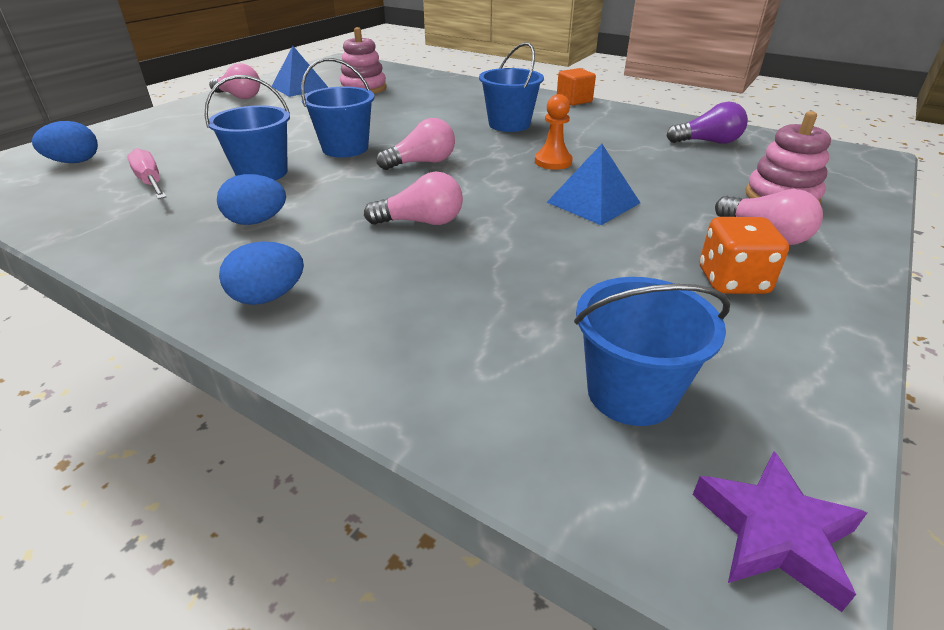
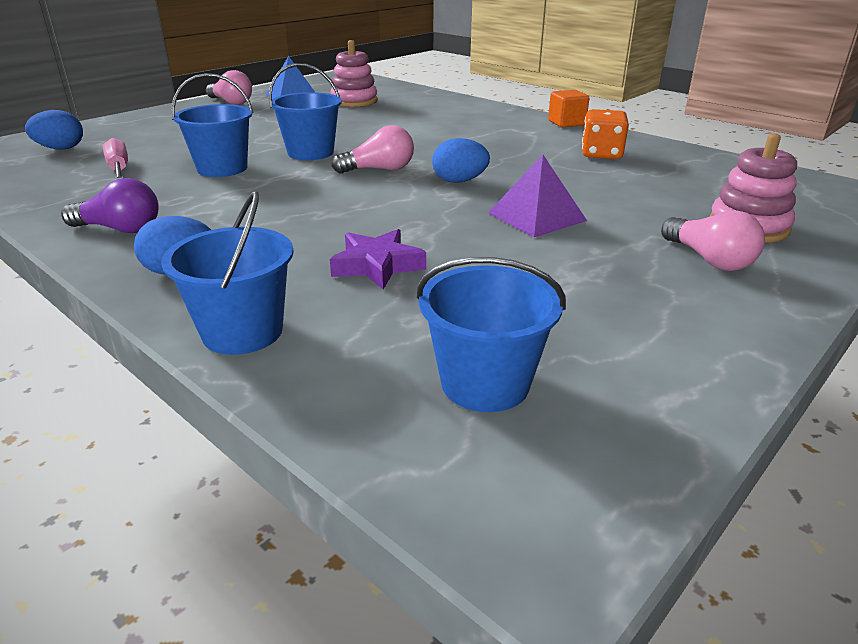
camera: 10 degrees right, 5 degrees down
(257, 221) = (199, 208): blue egg -> blue egg (459, 181)
(421, 222) = (353, 220): pink light bulb -> none
(509, 124) = (486, 141): blue bucket -> blue bucket (242, 332)
(553, 162) = (514, 177): orange pawn -> none
(593, 202) = (536, 216): blue pyramid -> purple pyramid
(708, 142) = (694, 170): purple light bulb -> purple light bulb (120, 229)
(732, 281) = (647, 298): orange dice -> orange dice (601, 154)
(774, 533) = (566, 516): purple star -> purple star (377, 266)

